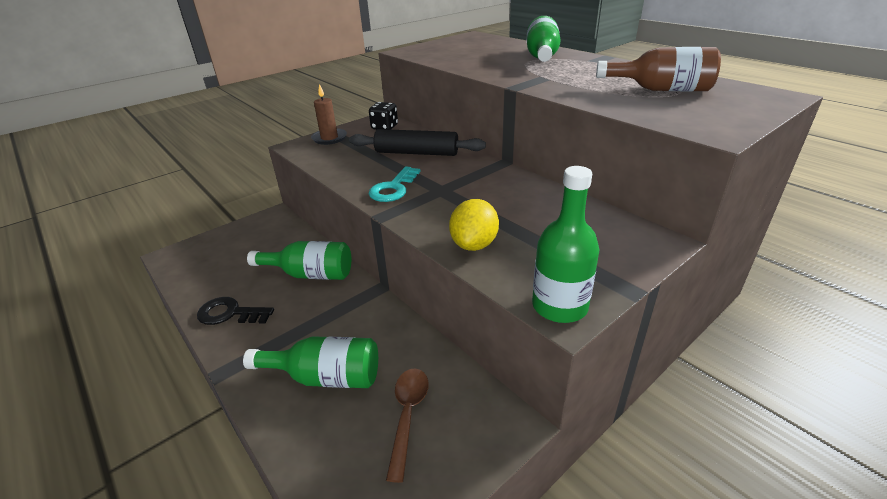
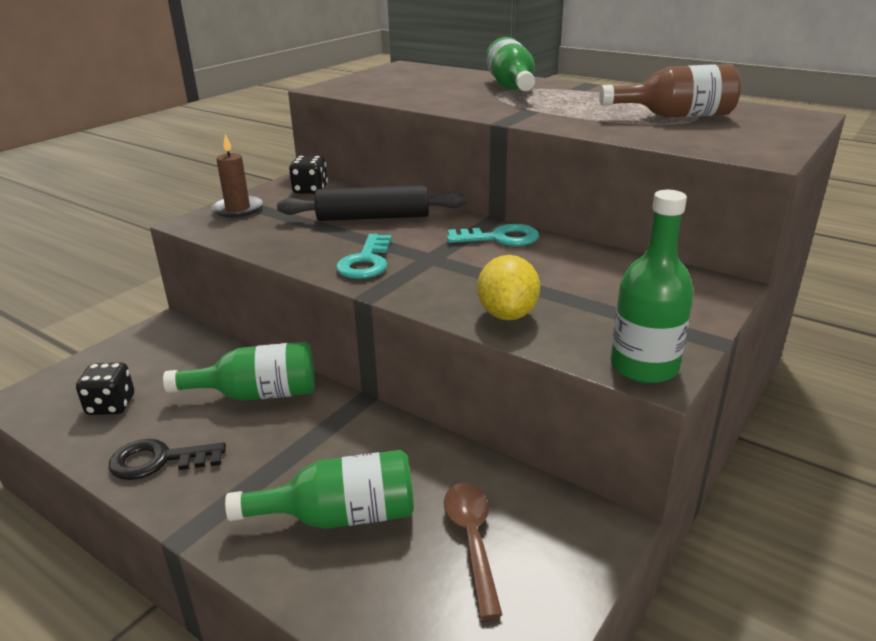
camera: 15 degrees left, 5 degrees down
(218, 268) = (111, 405): none -> black dice
(500, 179) = (500, 238): none -> turquoise key

